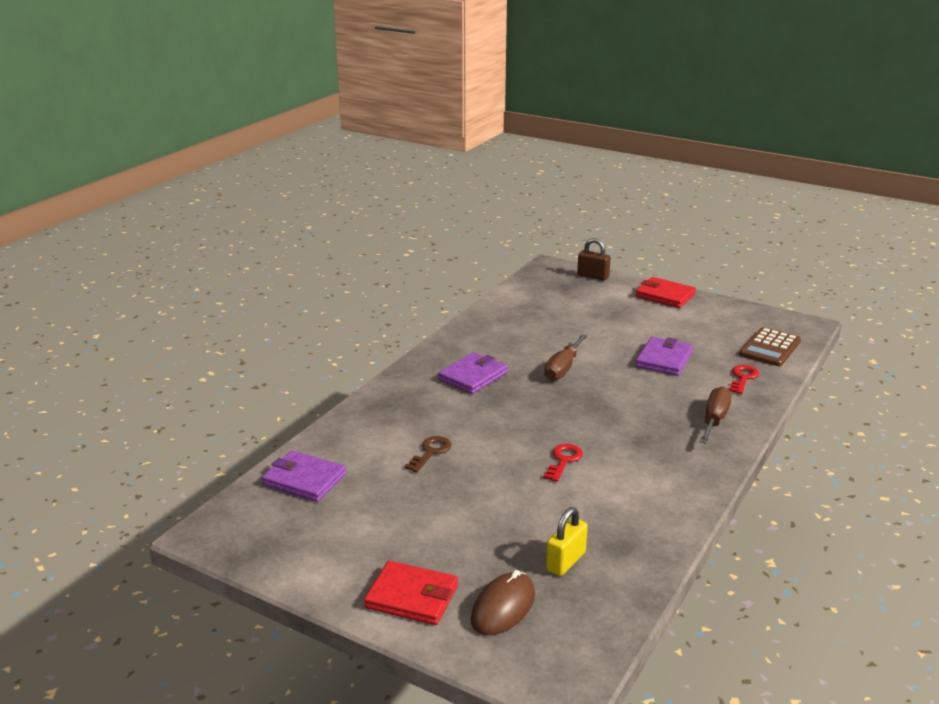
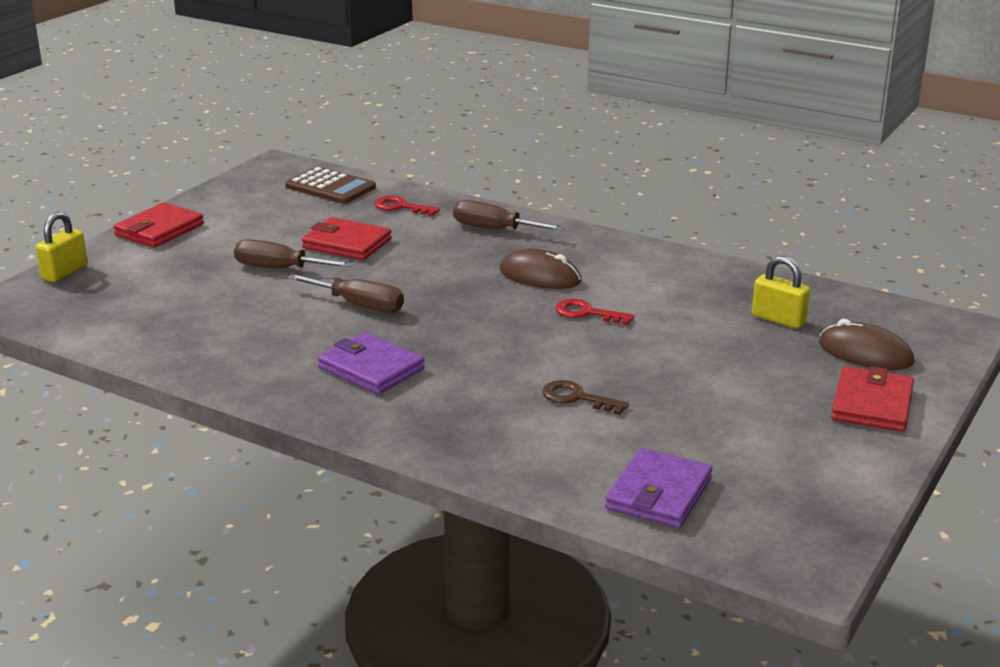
camera: 90 degrees left, 0 degrees up
(593, 276) = (64, 272): brown padlock -> yellow padlock
(614, 338) = (279, 269): none -> brown screwdriver
(627, 440) = (540, 276): none -> brown mouse
(664, 359) = (347, 243): purple wallet -> red wallet

